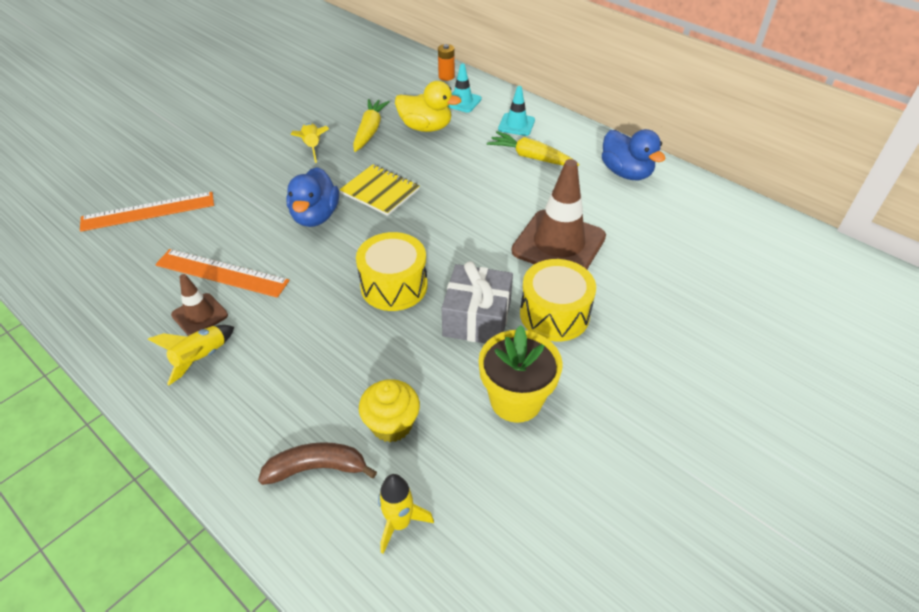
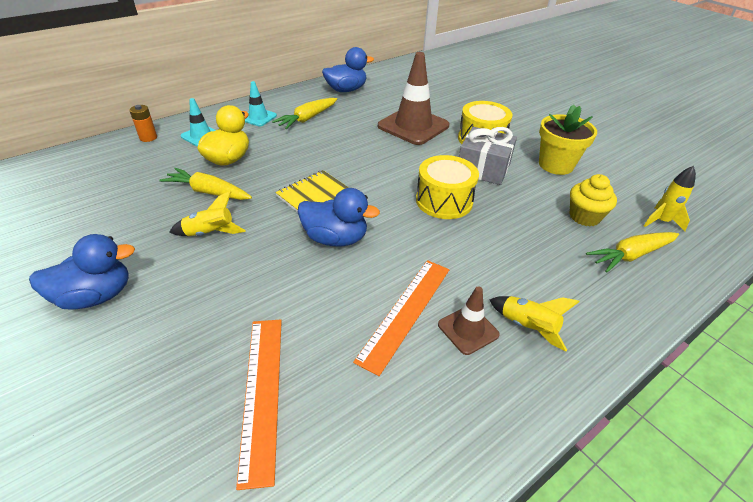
camera: 80 degrees left, 5 degrees down
(239, 119) = (96, 296): none -> blue duck
(317, 468) = (631, 255): brown banana -> yellow carrot

